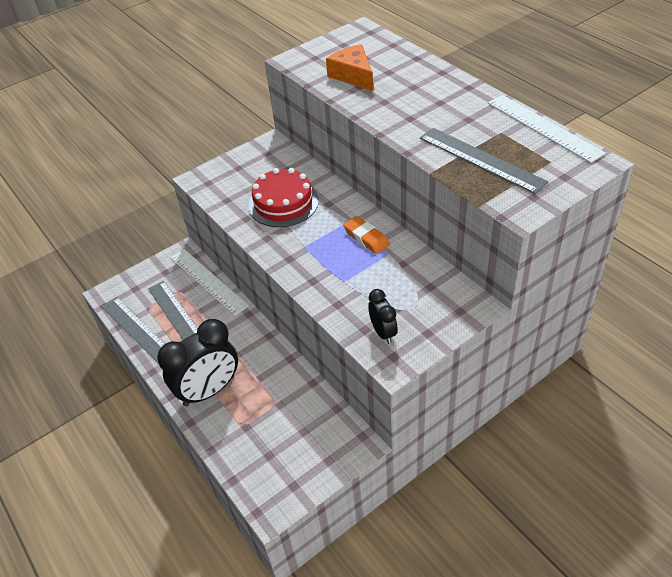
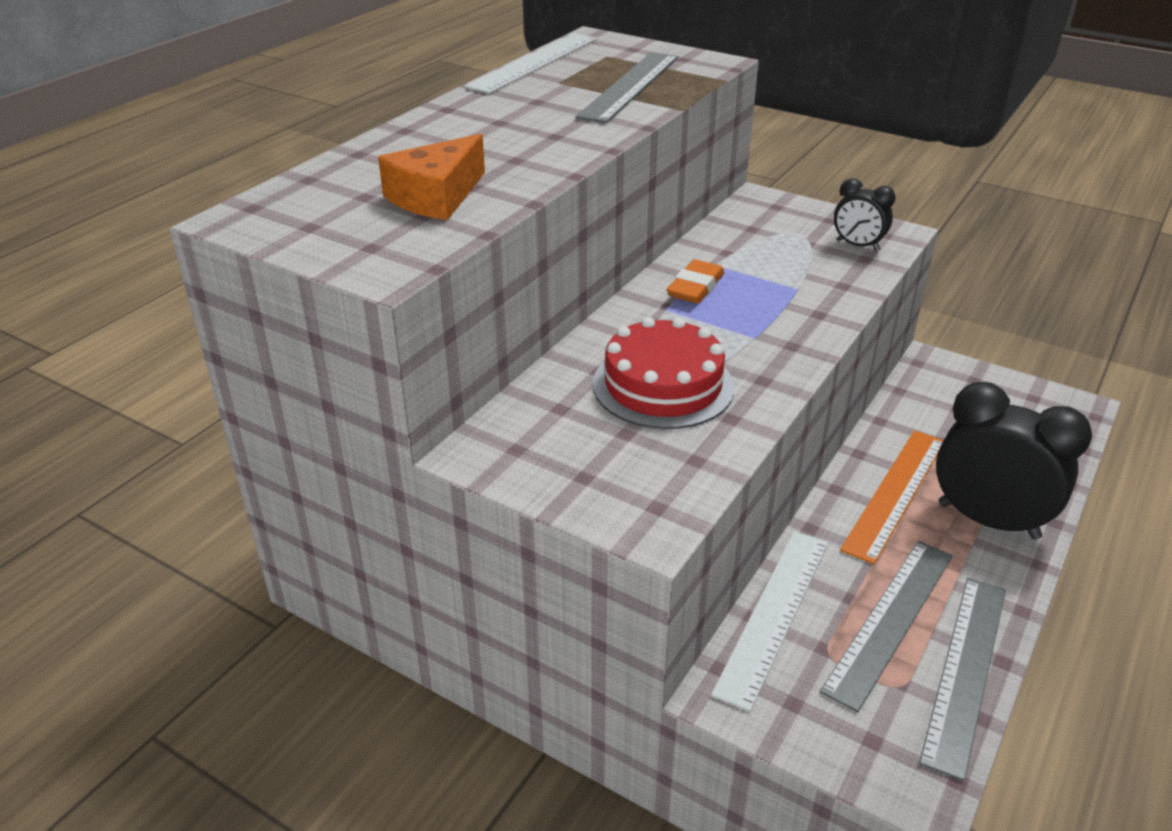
camera: 115 degrees left, 10 degrees down
(251, 359) = (895, 493): none -> orange ruler
(383, 332) = (857, 246): black clock -> black clock turned 105 degrees counterclockwise

